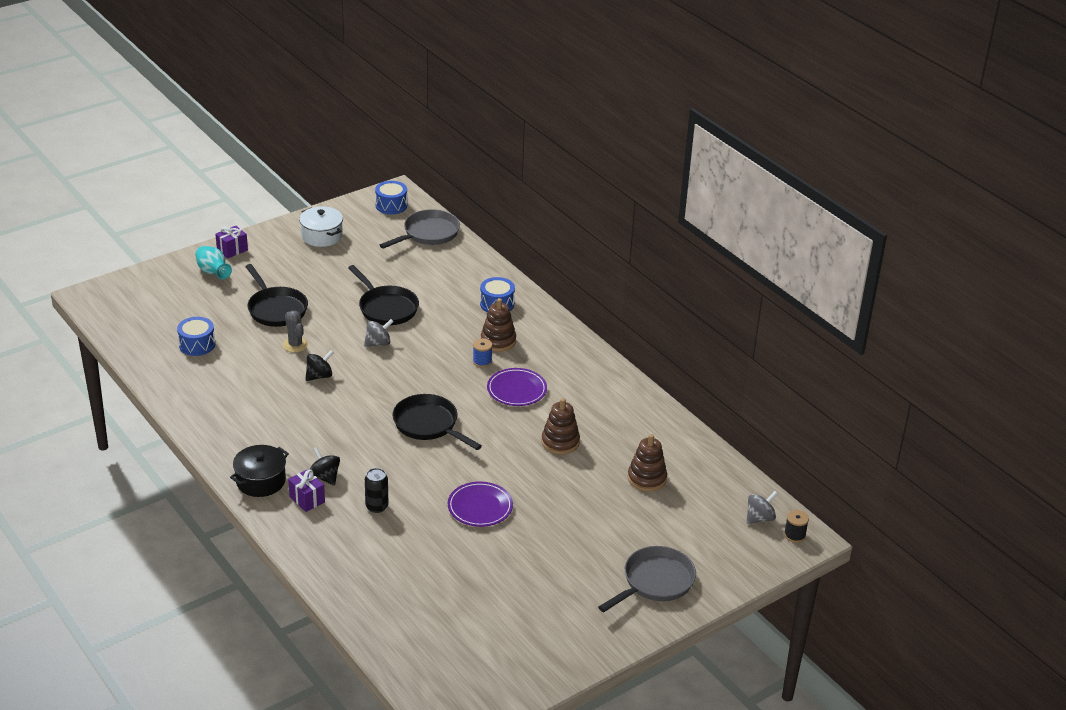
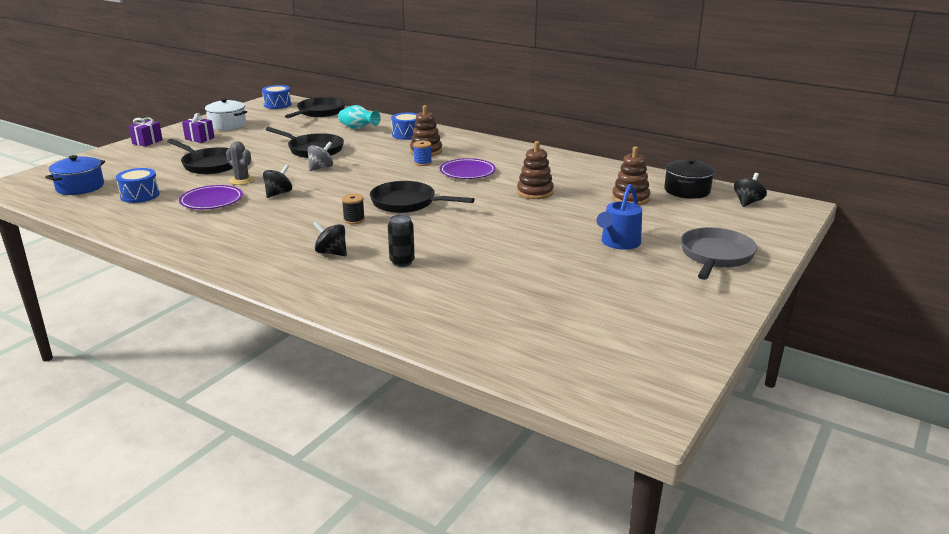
camera: 20 degrees left, 10 degrees down
(150, 316) = (80, 187): none -> blue pot
(213, 272) = (135, 155): turquoise vase -> turquoise vase (358, 128)
(260, 481) = (263, 268): black pot -> black pot (687, 190)
(307, 499) = (323, 271): purple gift -> purple gift (199, 138)
(428, 234) = (319, 112): grey pan -> black pan
(480, 507) = (504, 242): purple plate -> purple plate (211, 201)
(581, 539) = (618, 243): none -> blue watering can
(759, 518) = (747, 202): grey spinning top -> black spinning top
(794, 535) = (787, 206): black spool -> black spool (354, 220)

